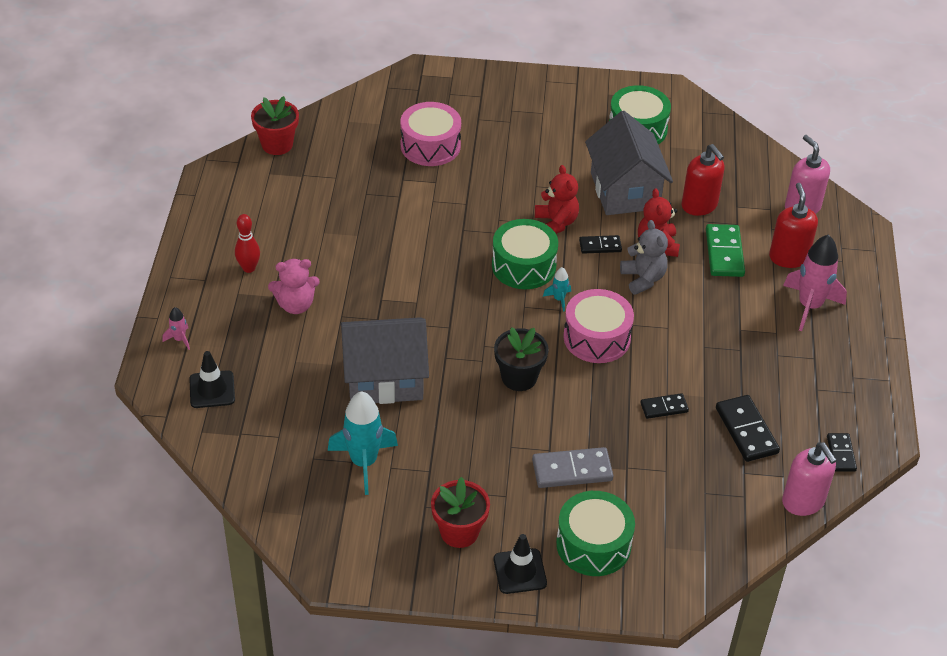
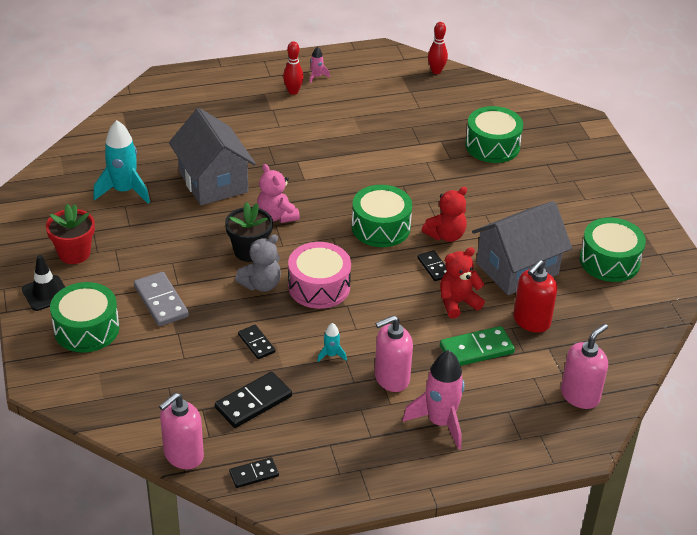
camera: 70 degrees right, 5 degrees down
(179, 339) = (204, 80): pink rocket -> pink rocket (317, 77)
(212, 389) = (163, 106): black traffic cone -> none
(277, 144) = (436, 71): red flower pot -> red bowling pin
(296, 305) = (267, 122): pink teddy bear -> pink teddy bear (276, 216)
(430, 146) = (492, 146): pink drum -> green drum
(559, 299) = (352, 255): turquoise rocket -> turquoise rocket (331, 355)
(643, 279) = (408, 302): grey teddy bear -> grey teddy bear (261, 284)
(744, 322) = (391, 378): none -> pink soap dispenser
(788, 257) = (500, 396): red soap dispenser -> none

